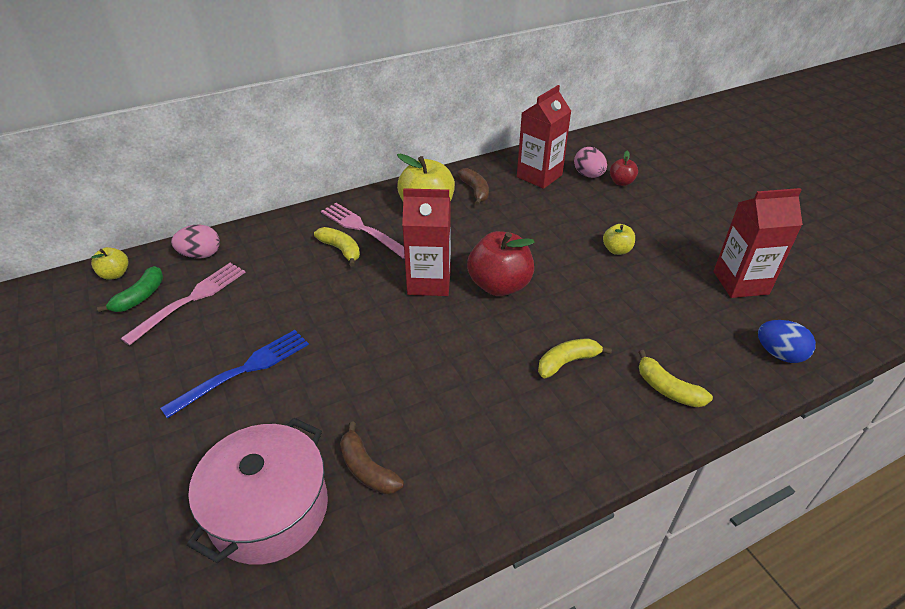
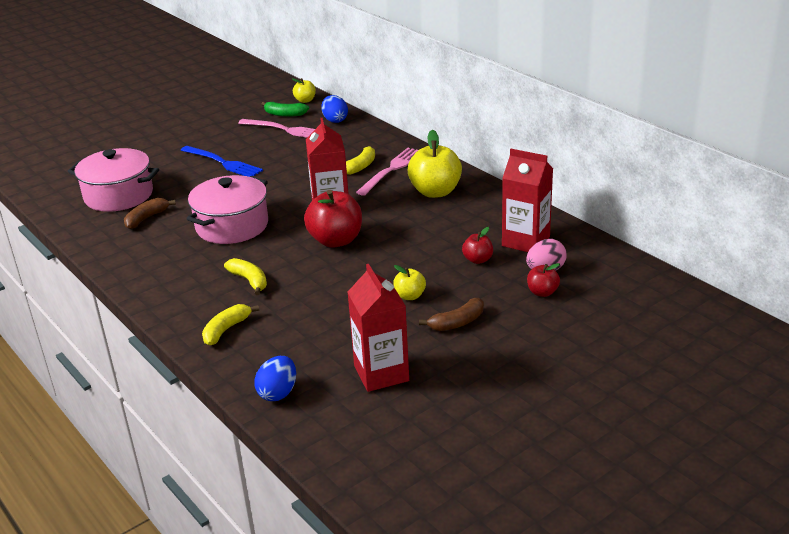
camera: 80 degrees right, 10 degrees down
(201, 255) = (335, 120): pink egg -> blue egg
(431, 370) = (232, 226): none -> pink pot
(475, 191) = (477, 210): brown banana -> brown banana (457, 323)
(563, 204) = (478, 260): none -> red apple

